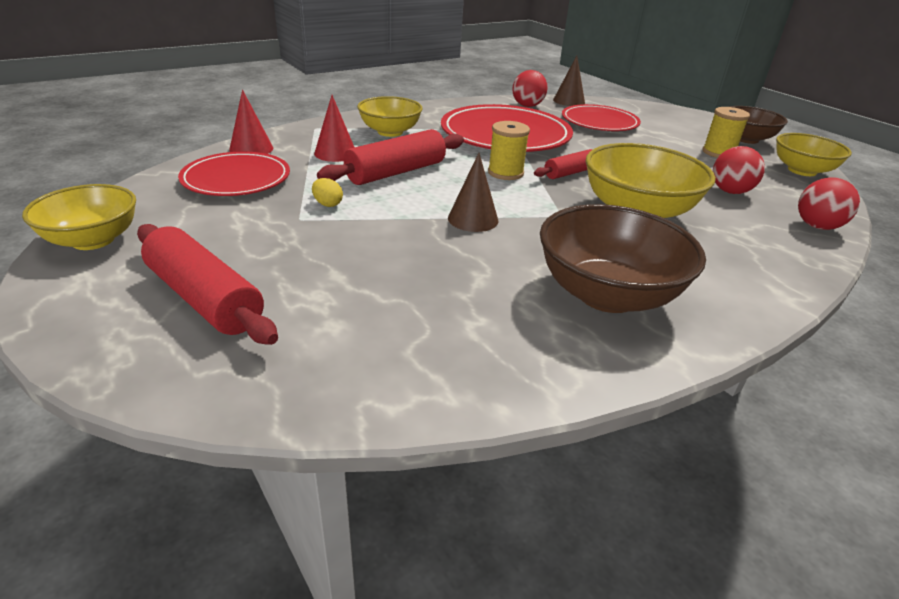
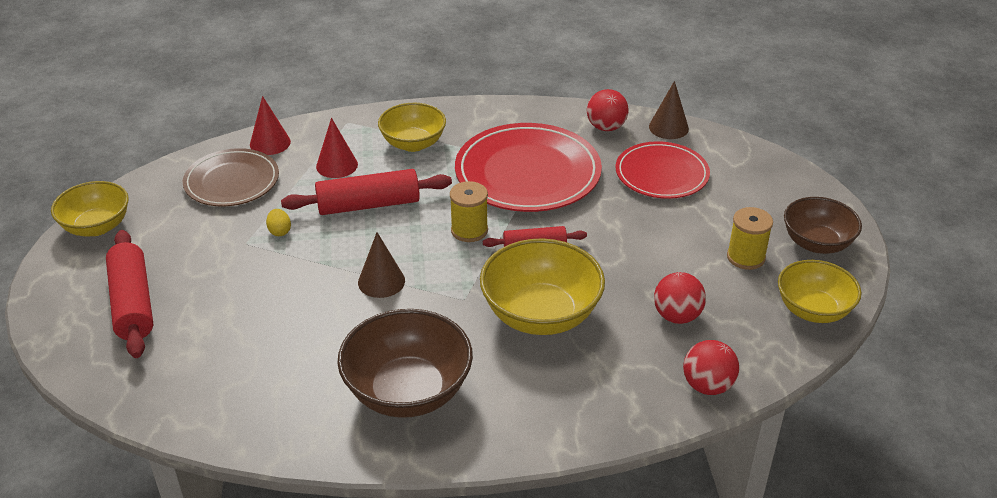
camera: 30 degrees right, 5 degrees up
(236, 179) = (232, 181): red plate -> brown plate

